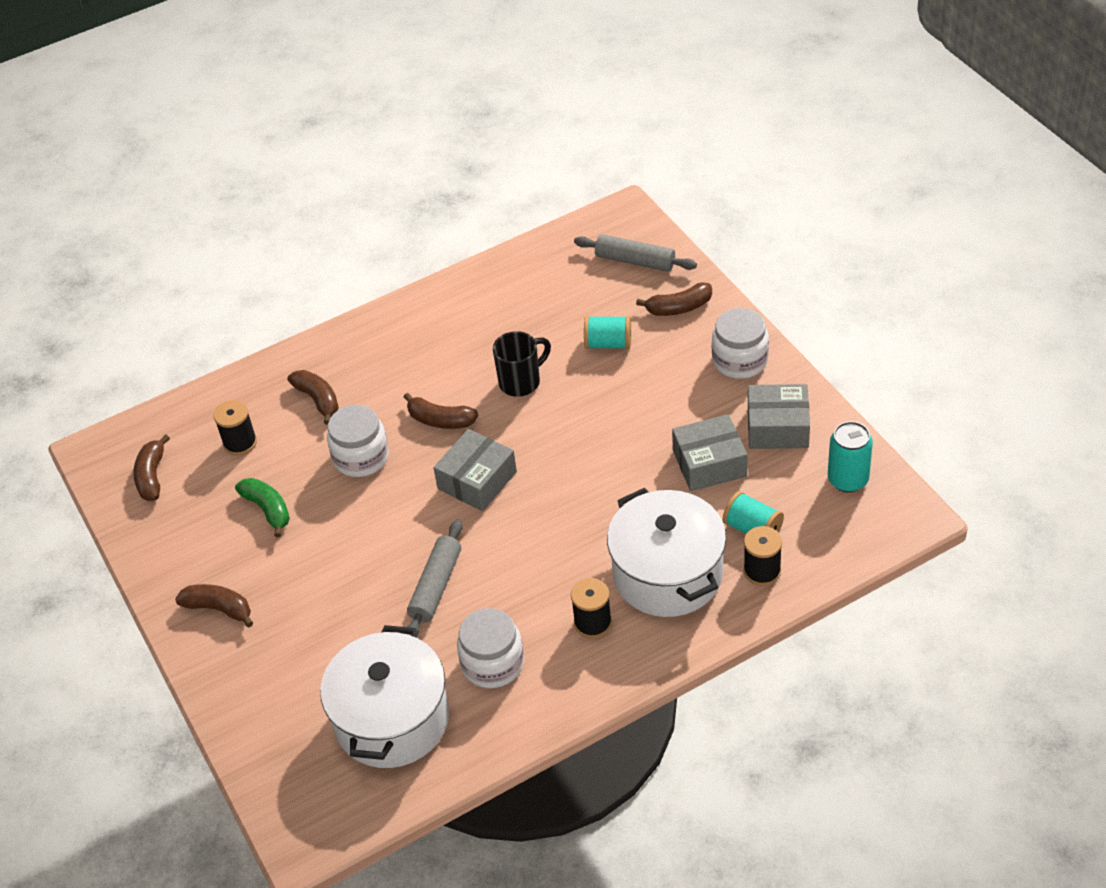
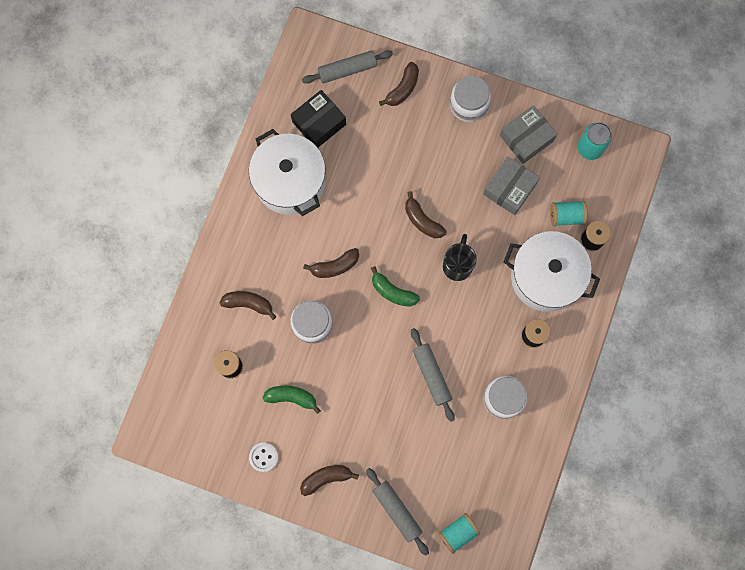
camera: 45 degrees left, 30 degrees up
(152, 476) = (200, 426): brown banana -> brown banana (422, 220)
(180, 545) = (263, 457): none -> white button
(256, 694) = (397, 511): none -> grey rolling pin
(392, 719) = (481, 469): white pot -> white pot (290, 181)
(477, 480) = (392, 292): grey box -> green banana
(521, 382) = (357, 206): black mug -> black mug (457, 265)
(557, 289) = (319, 123): none -> black box
(608, 344) = (384, 144): turquoise spool -> turquoise spool (458, 532)

